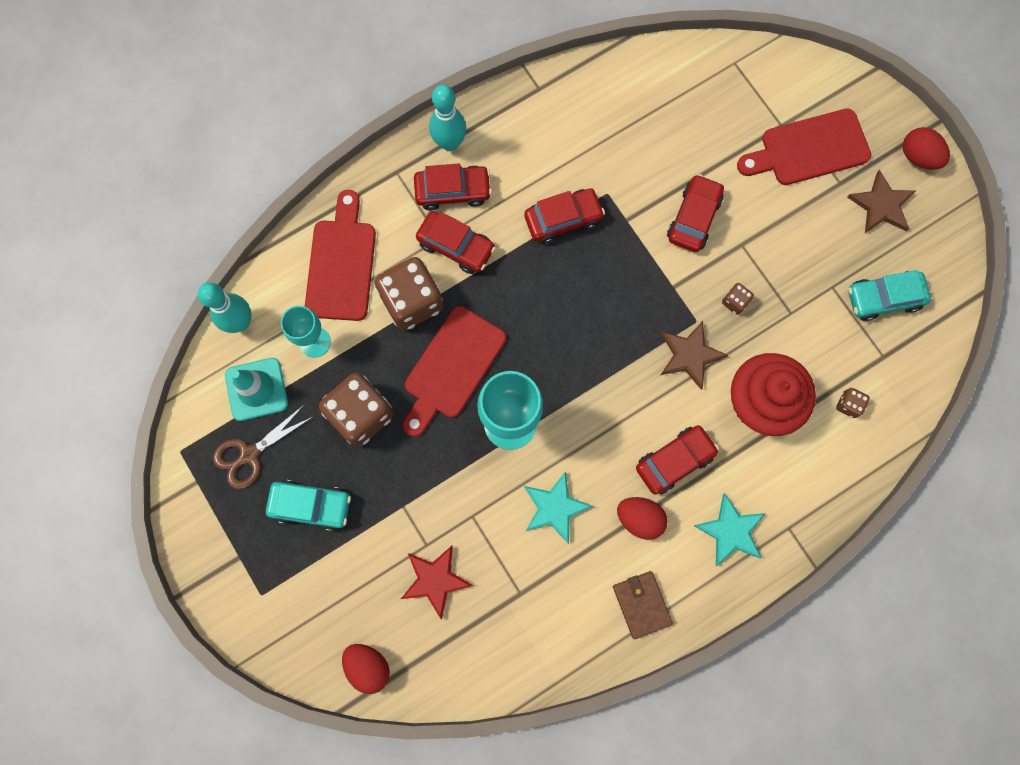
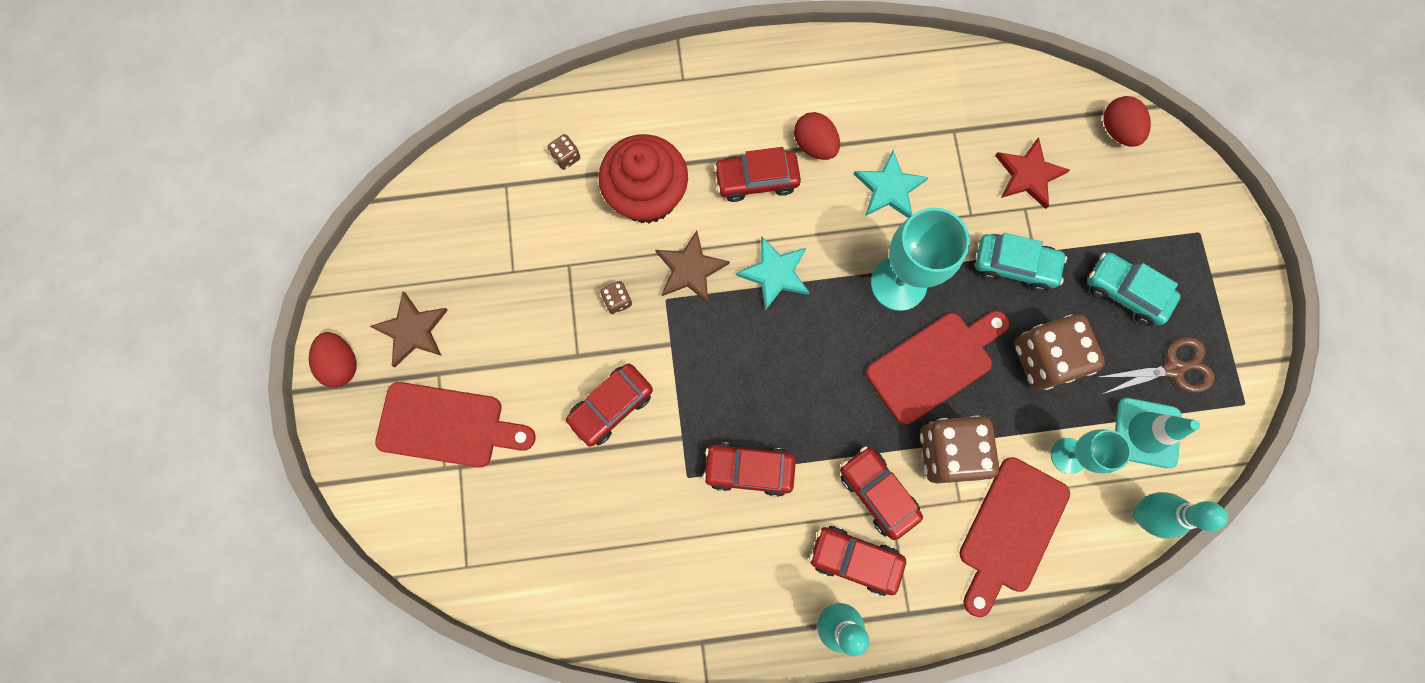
camera: 155 degrees left, 0 degrees up
(641, 604) = (848, 75): brown wallet -> none
(731, 531) = (736, 99): turquoise star -> turquoise star (775, 273)
(883, 298) = (471, 238): turquoise car -> turquoise car (1014, 265)

